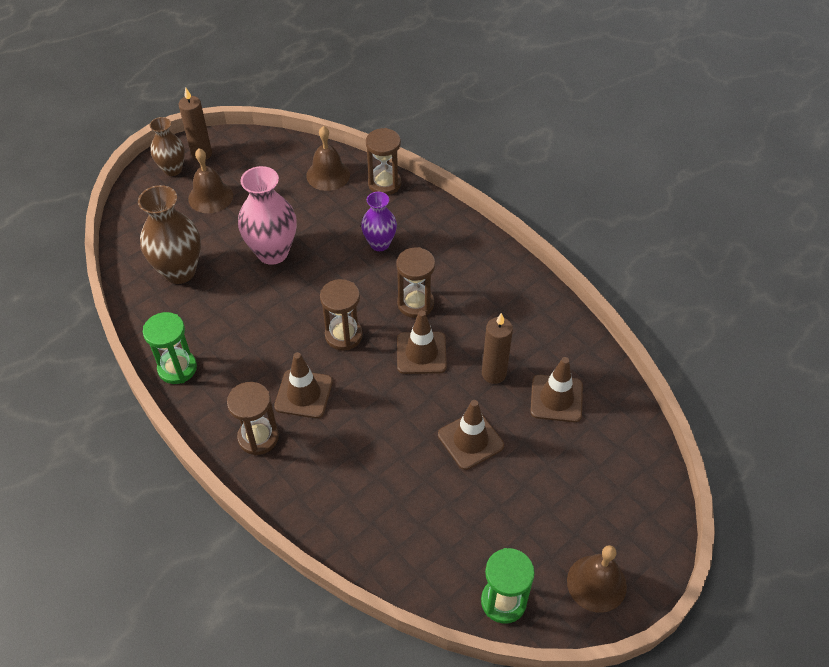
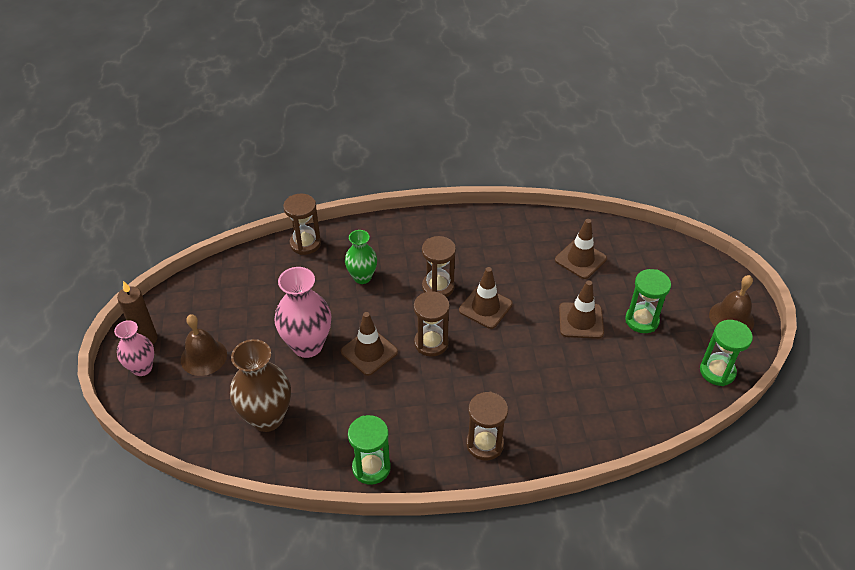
camera: 55 degrees left, 5 degrees down
(173, 169) = (142, 368): brown vase -> pink vase
(304, 394) = (466, 395): brown traffic cone -> brown traffic cone (369, 352)
(328, 175) = (260, 271): brown bell -> none
(379, 244) = (362, 277): purple vase -> green vase
(494, 374) = (535, 279): brown candle -> none
(517, 495) = (642, 320): none -> green hourglass

